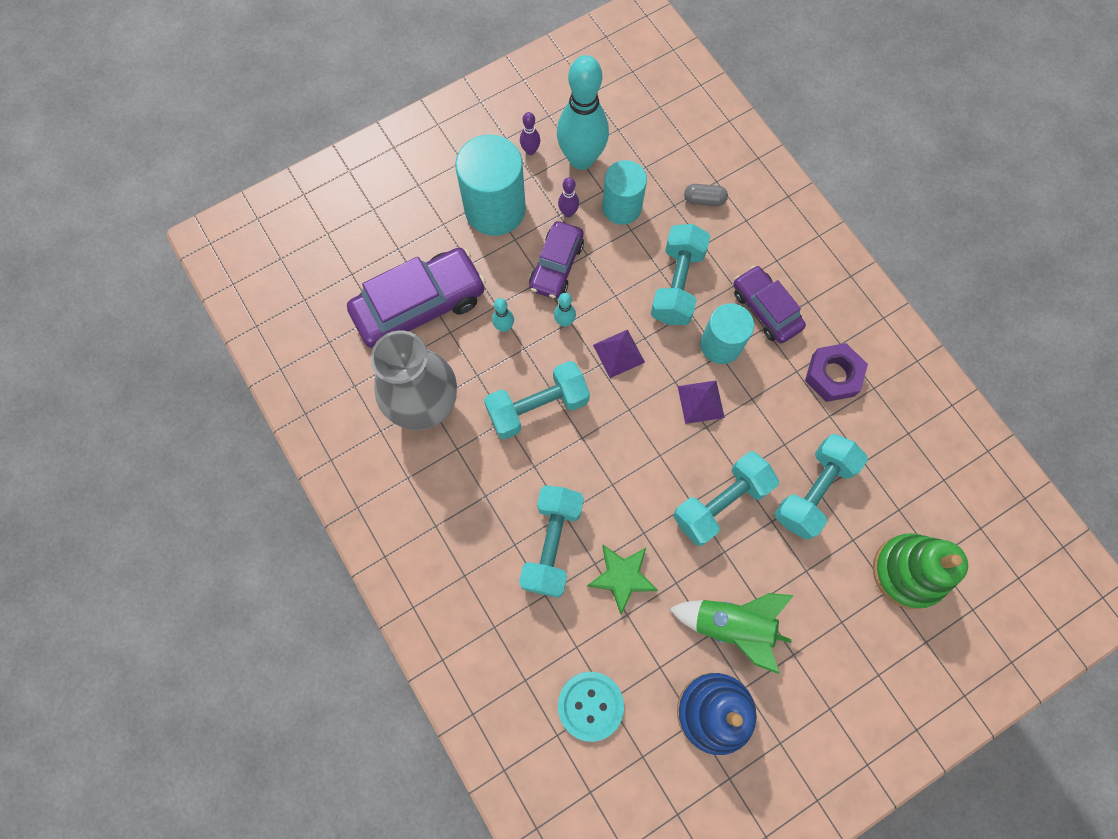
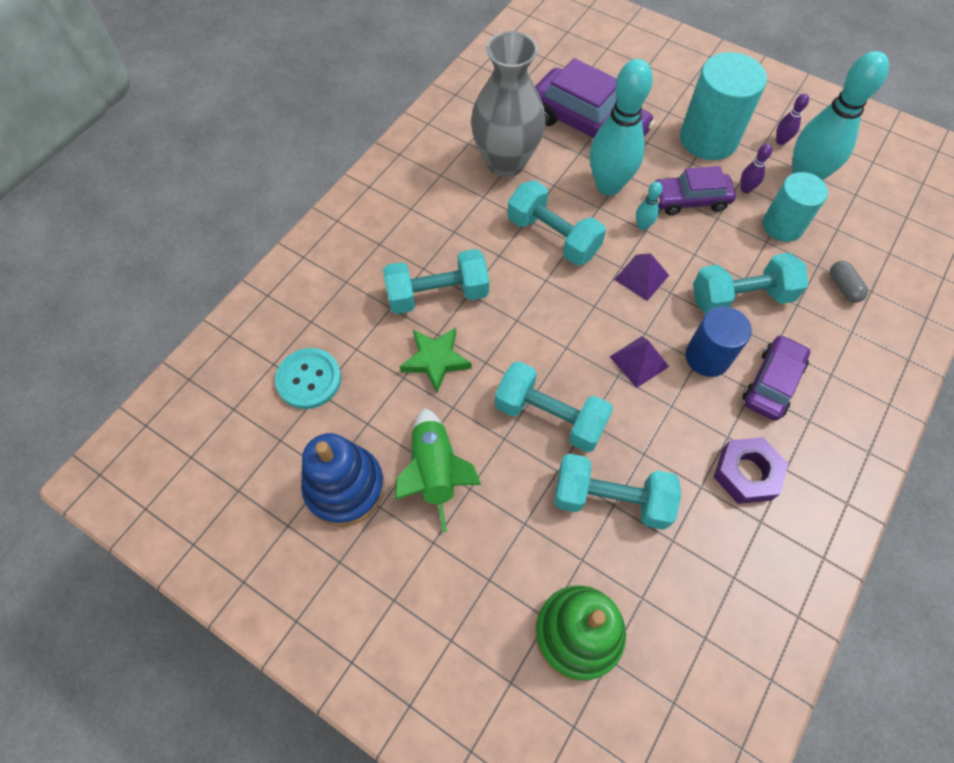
camera: 65 degrees right, 10 degrees down
(504, 327) = (608, 186): turquoise bowling pin -> turquoise bowling pin, size x2.44
(721, 344) = (707, 357): turquoise cylinder -> blue cylinder

